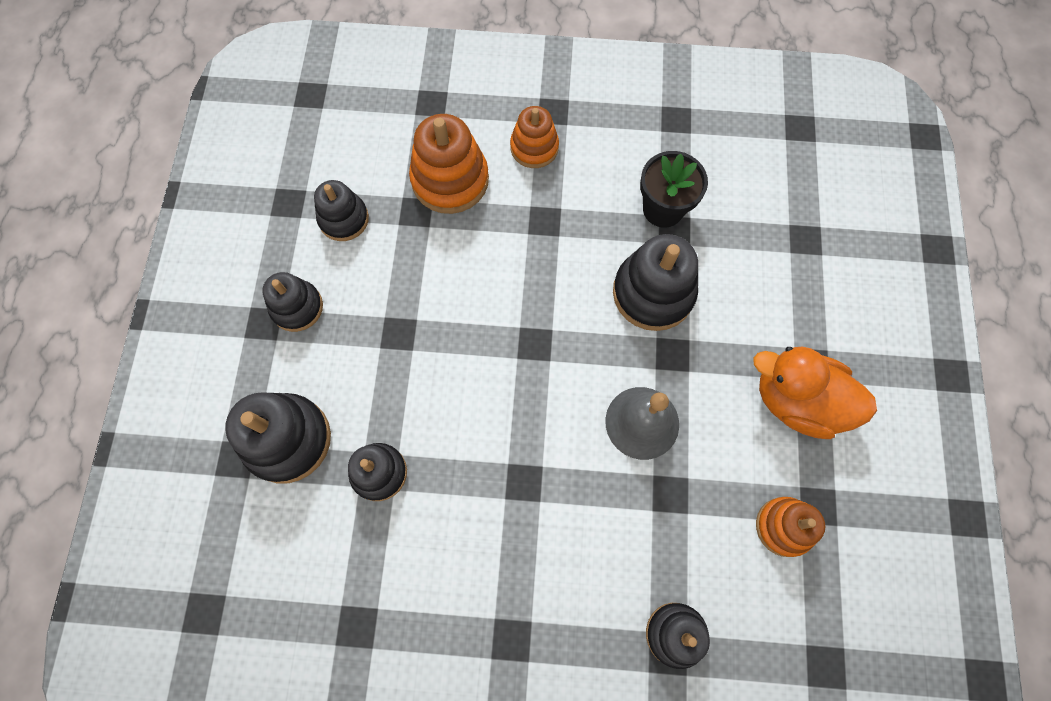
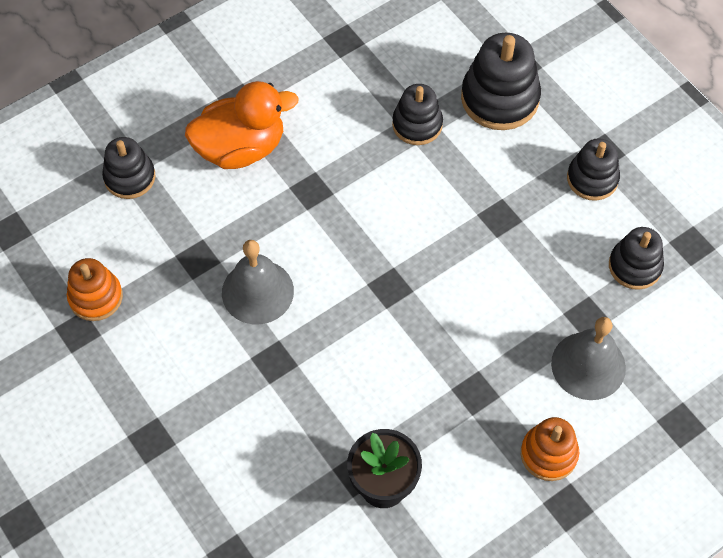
camera: 140 degrees right, 10 degrees down
(450, 180) = (588, 365): orange stacking toy -> grey bell
(653, 293) = (330, 400): black stacking toy -> none
(797, 401) = (144, 399): orange duck -> orange duck (241, 148)

